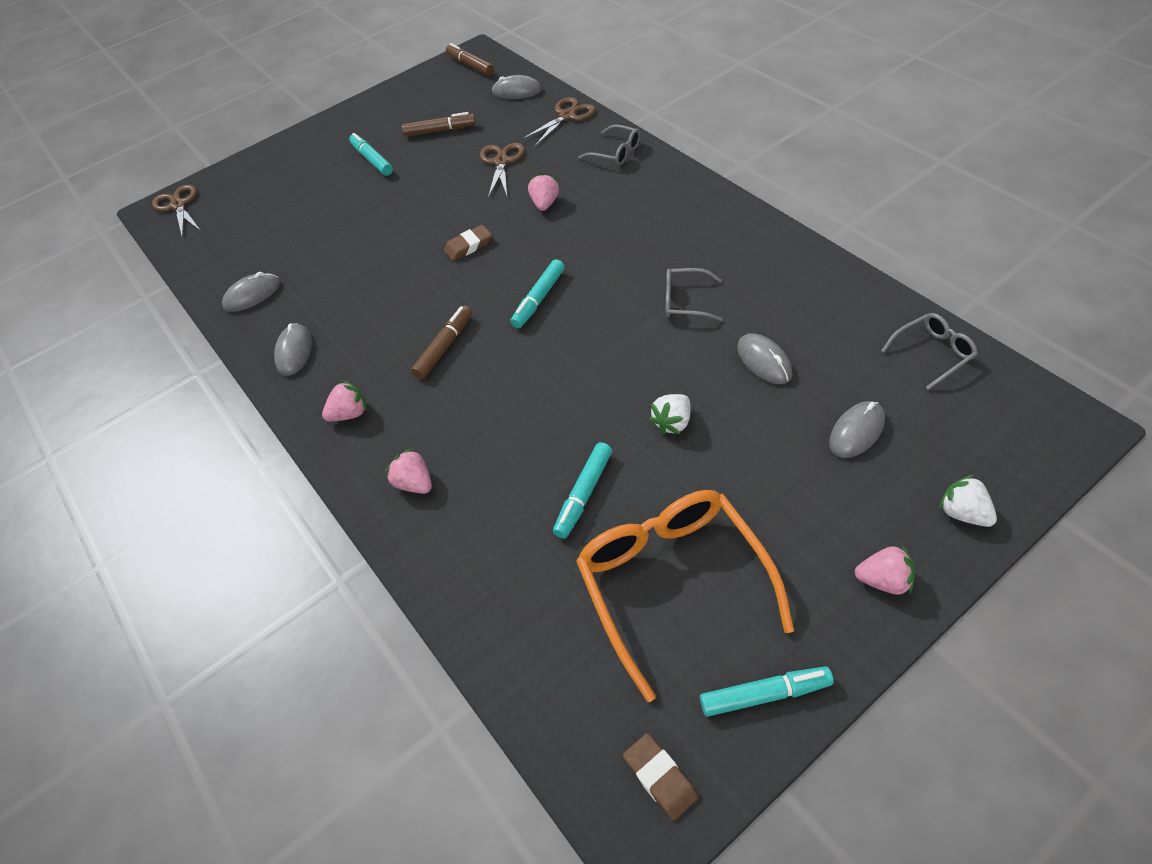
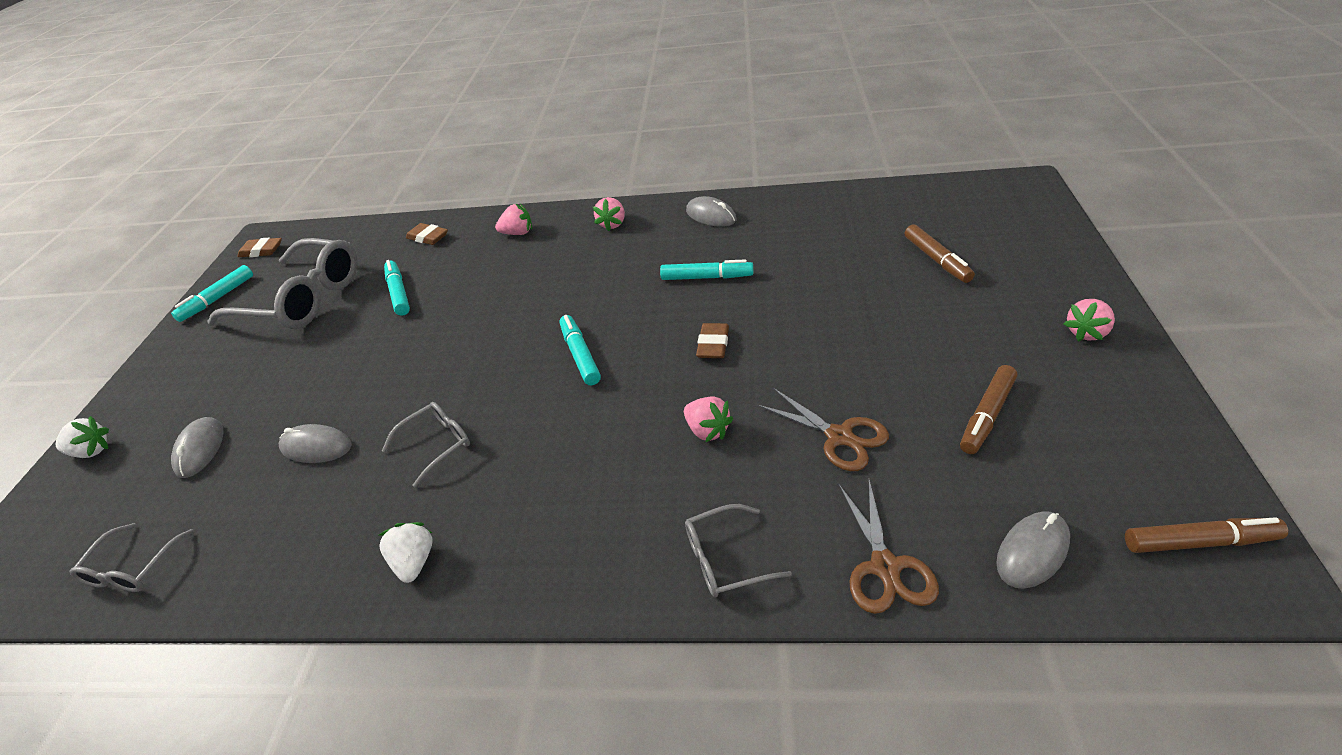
camera: 130 degrees right, 10 degrees down
(178, 205) = (1020, 196): brown scissors -> none
(252, 295) = (811, 210): grey mouse -> none
(372, 160) = (972, 335): turquoise marker -> turquoise marker (707, 277)
(444, 347) = (608, 283): brown marker -> brown marker (937, 260)
(481, 571) = (428, 237): none -> brown eraser
(672, 422) = (368, 360): white strawberry -> white strawberry (414, 562)
(673, 583) = (302, 299): orange glasses -> grey glasses
(883, 580) = (153, 380): pink strawberry -> pink strawberry (1087, 332)

